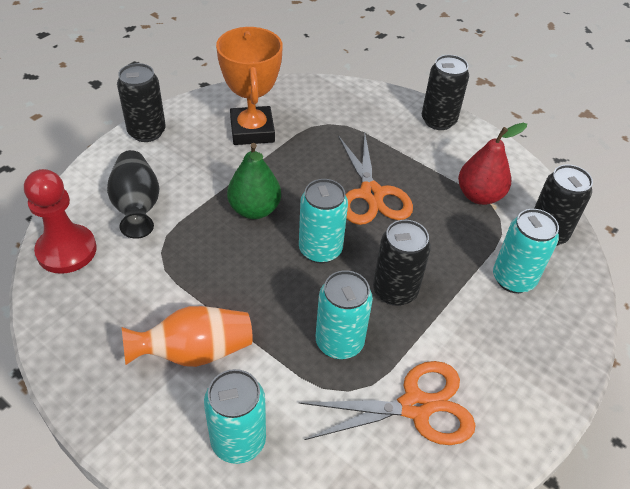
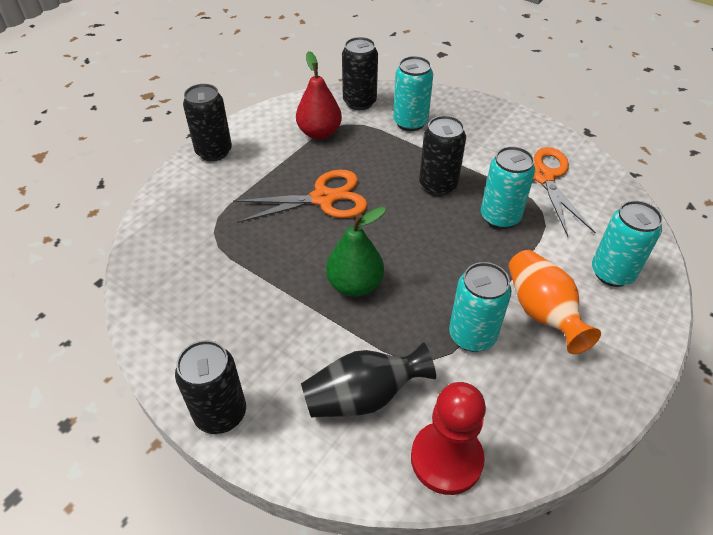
camera: 90 degrees left, 0 degrees up
(252, 130) = (223, 298): orange trophy -> none
(320, 250) = (401, 232): turquoise can -> turquoise can (472, 335)

